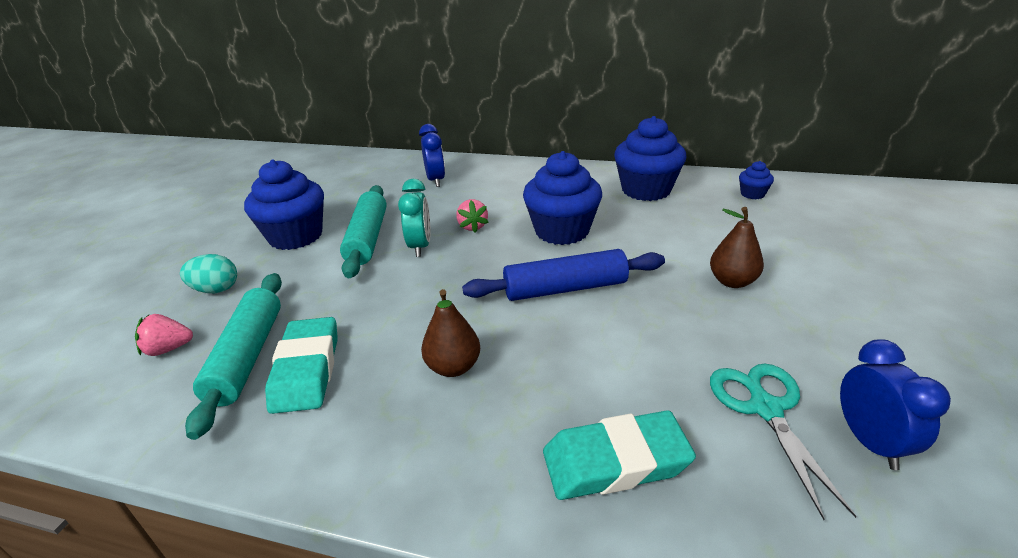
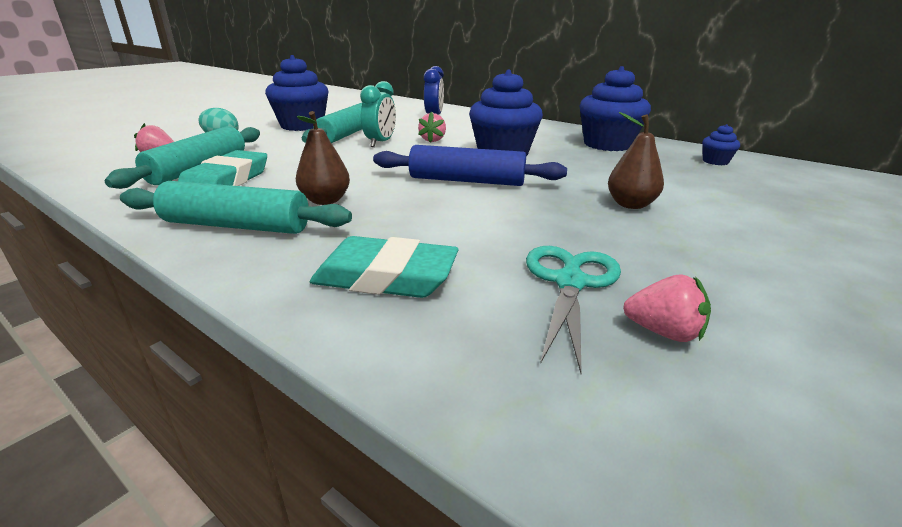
camera: 20 degrees right, 5 degrees down
(398, 441) = (237, 225): none -> turquoise rolling pin
(869, 442) = (663, 332): blue clock -> pink strawberry

